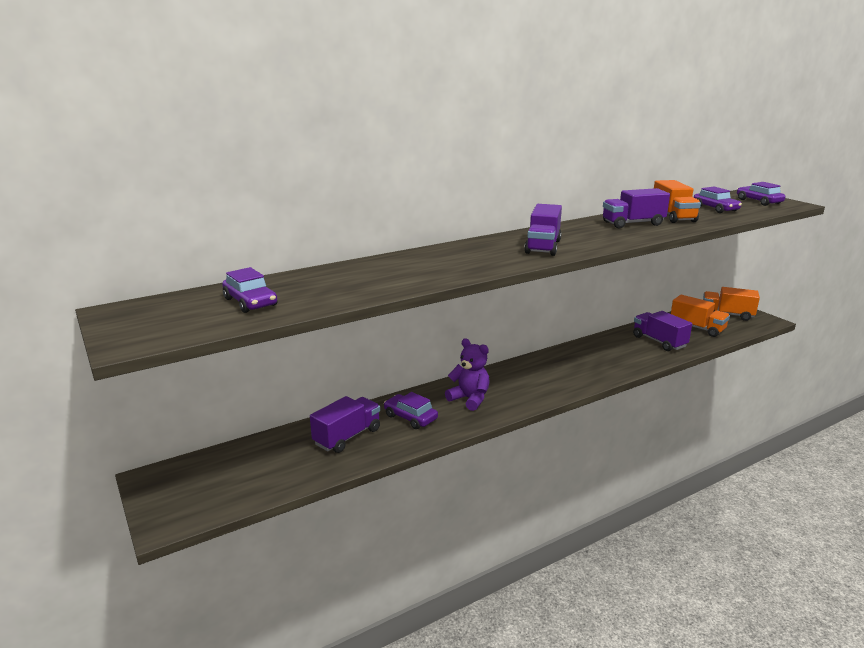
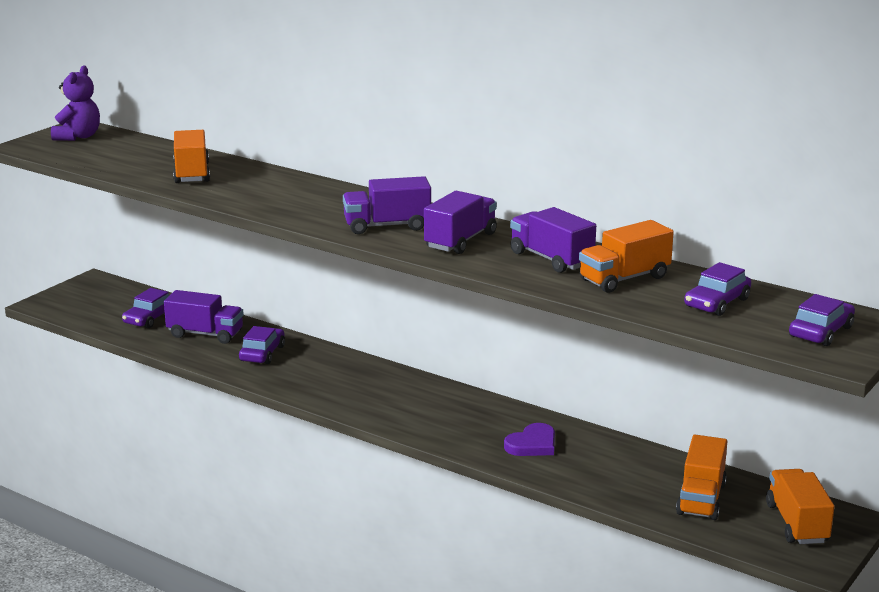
camera: 65 degrees right, 0 degrees up
(250, 302) = (124, 156): purple car -> purple car (150, 318)
(345, 284) = (192, 173): none -> orange truck
(469, 399) = (325, 374): purple teddy bear -> purple teddy bear (78, 137)
(616, 354) = (532, 444): none -> purple heart
(659, 341) = (610, 471): purple truck -> purple truck (460, 241)

